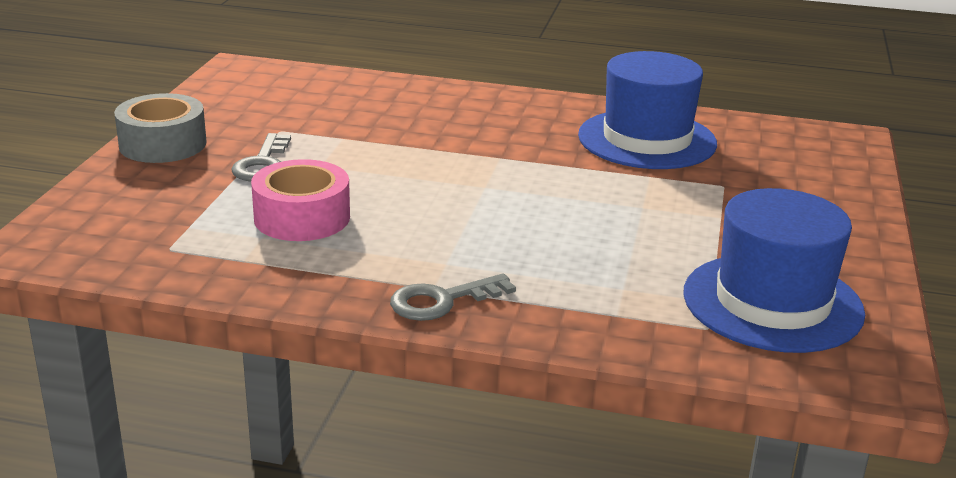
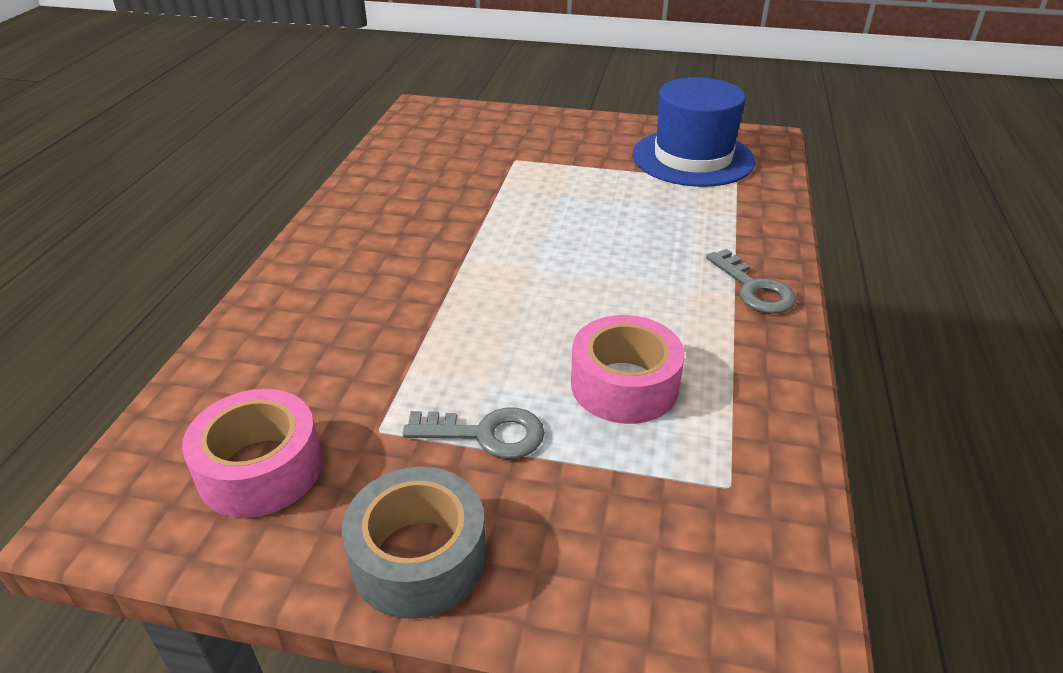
camera: 90 degrees left, 10 degrees up
(258, 101) = (260, 468): none -> pink tape
(647, 140) = (422, 185): blue hat -> none

